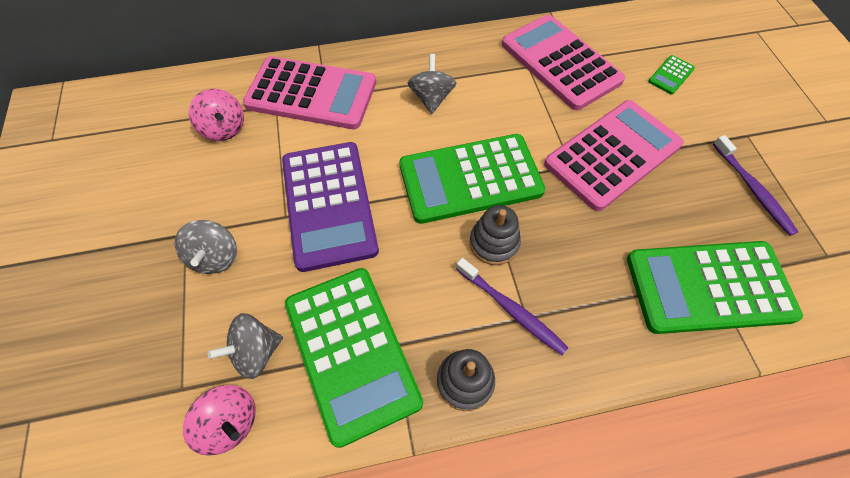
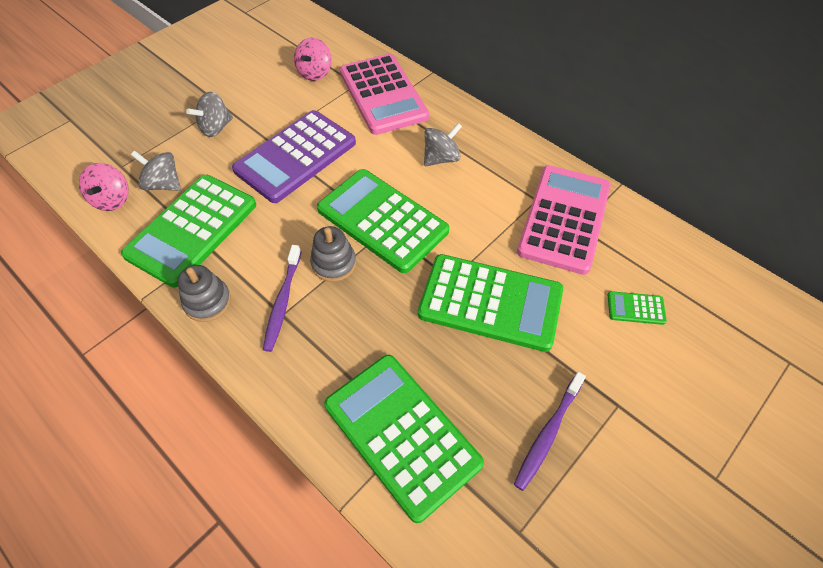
camera: 55 degrees right, 5 degrees down
(612, 154) = (490, 302): pink calculator -> green calculator

